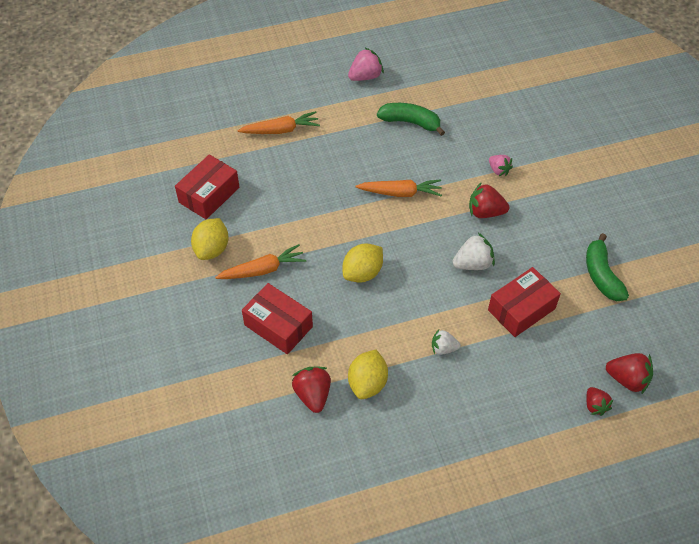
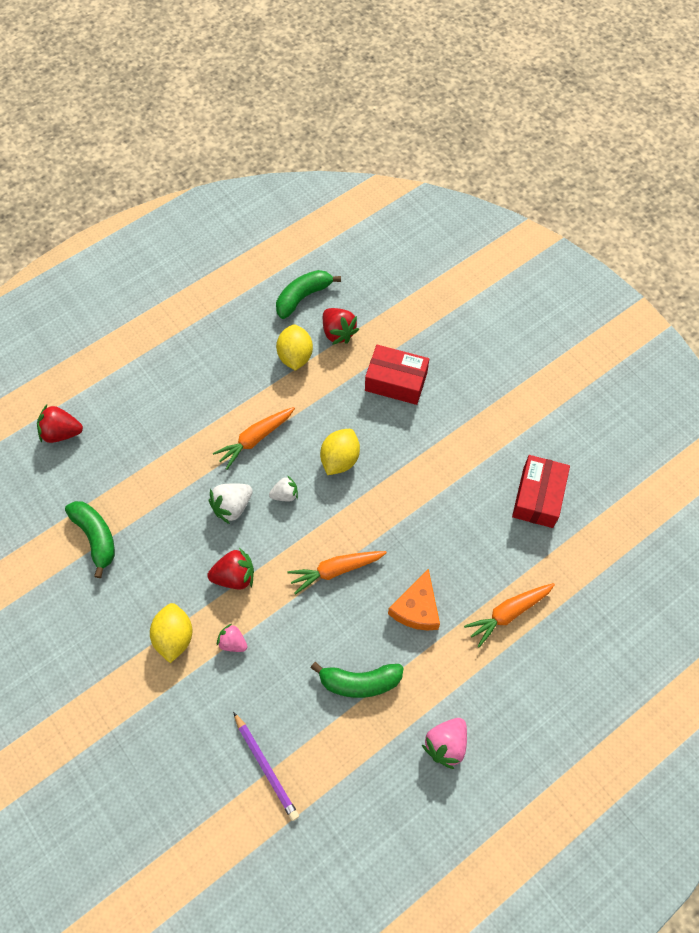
camera: 160 degrees right, 10 degrees up
(212, 249) = (498, 436): yellow lemon -> yellow lemon (174, 637)
(263, 270) = (438, 431): orange carrot -> orange carrot (255, 439)
(334, 449) = (303, 297): none -> green banana
(348, 152) = (416, 608): none -> orange cheese
(443, 348) = (237, 408): white strawberry -> white strawberry (285, 494)
(494, 97) = (266, 767): none -> purple pencil
(521, 309) = (172, 471): red box -> none
(595, 406) = (89, 399): red strawberry -> none

